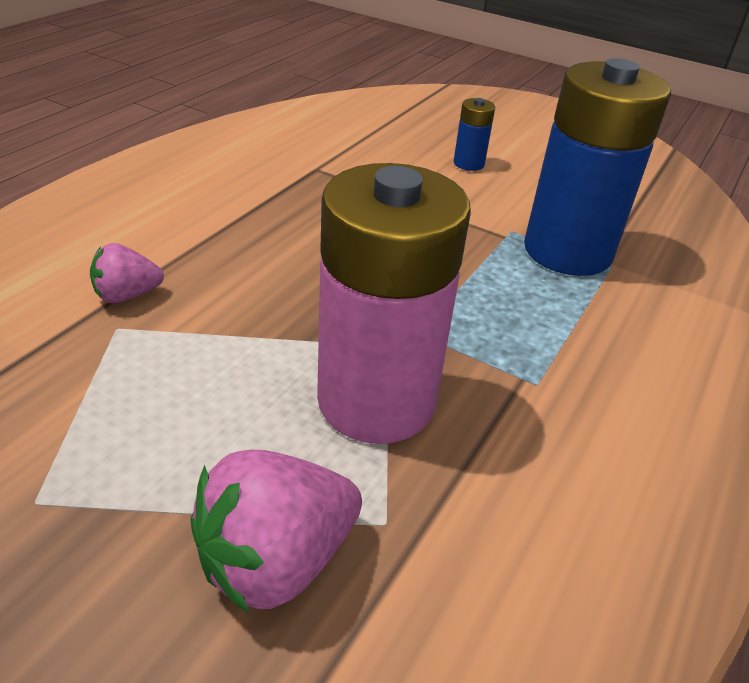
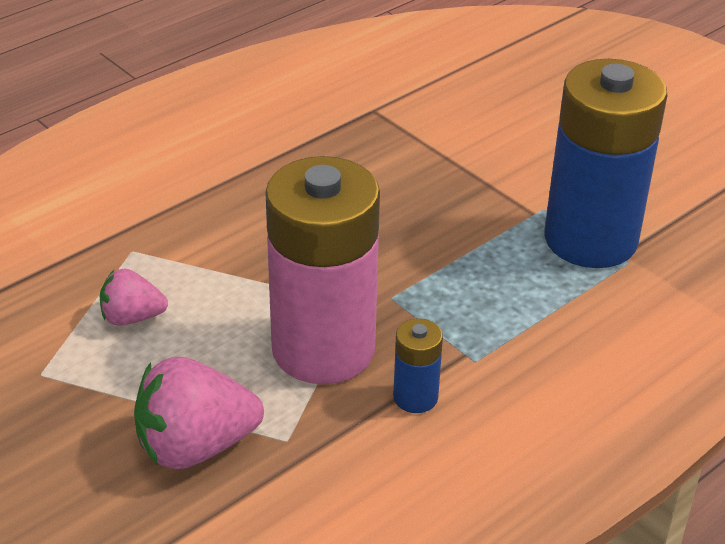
camera: 20 degrees right, 0 degrees up
(127, 295) = (148, 222): pink strawberry -> pink strawberry (132, 317)
(468, 163) = (544, 122): blue battery -> blue battery (415, 397)

